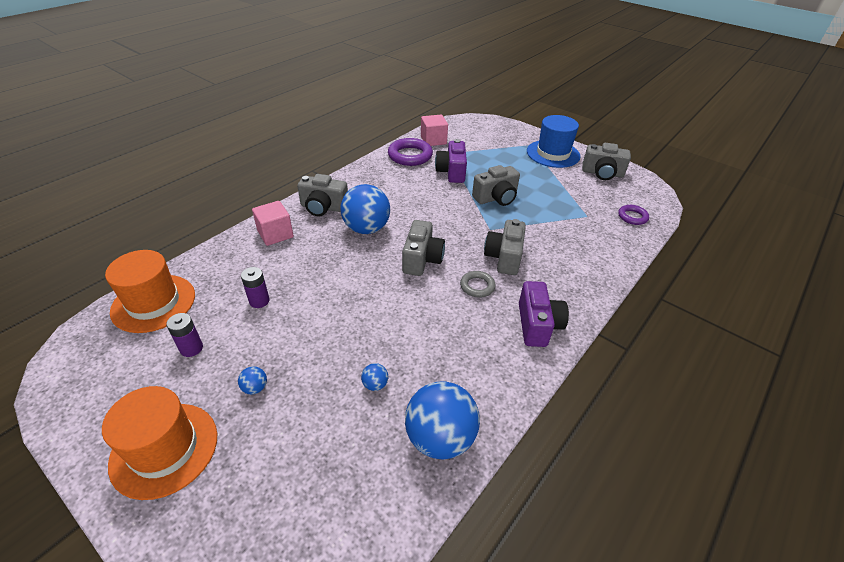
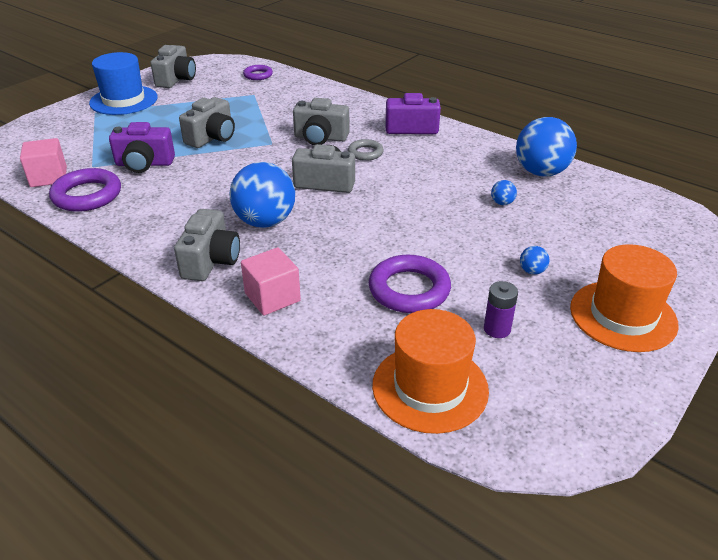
camera: 90 degrees left, 5 degrees down
(259, 301) = (409, 289): purple battery -> purple ring
(496, 198) = (212, 137): grey camera -> grey camera turned 60 degrees clockwise

